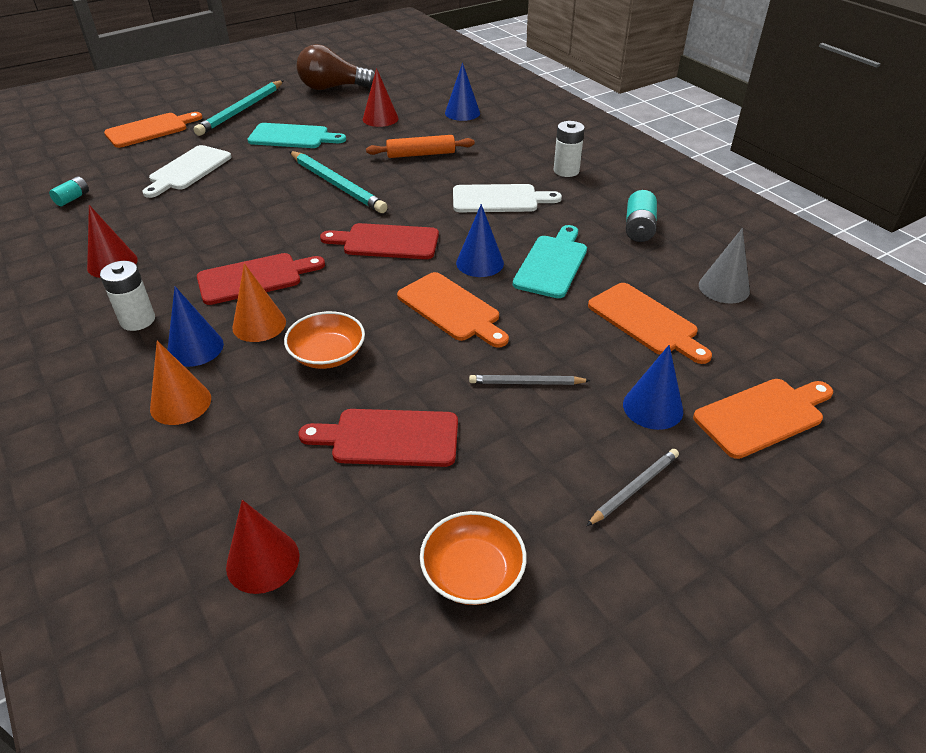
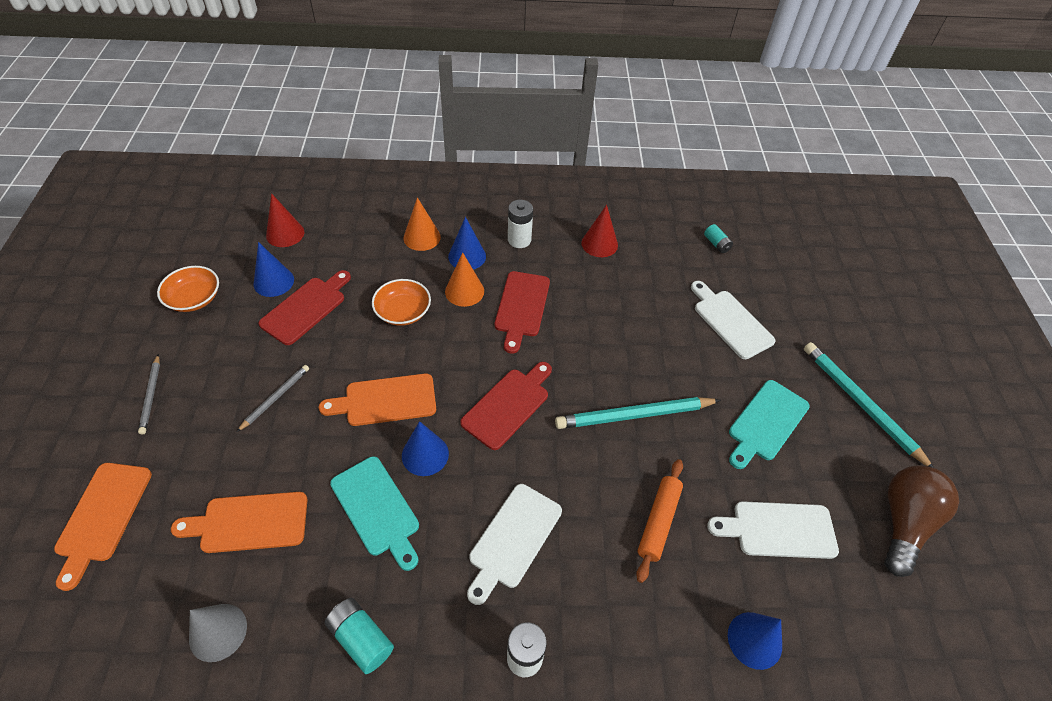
camera: 120 degrees right, 10 degrees up
(150, 130) = (838, 319): orange cutting board -> none
(380, 118) = (778, 530): red cone -> white cutting board
(653, 407) = (182, 454): blue cone -> blue cone (273, 281)

